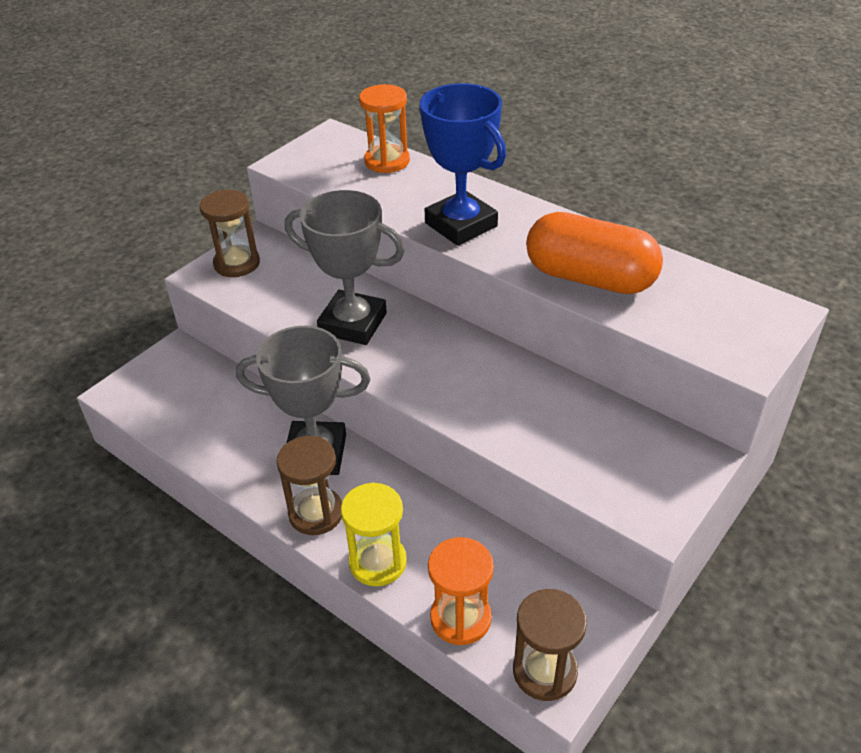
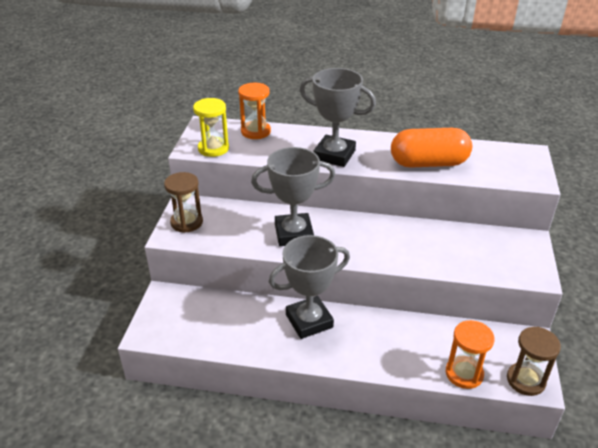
camera: 30 degrees left, 5 degrees down
(316, 513) = (339, 353): brown hourglass -> none
(378, 562) = (396, 364): yellow hourglass -> yellow hourglass (213, 148)
(461, 225) = (334, 155): blue trophy -> grey trophy

